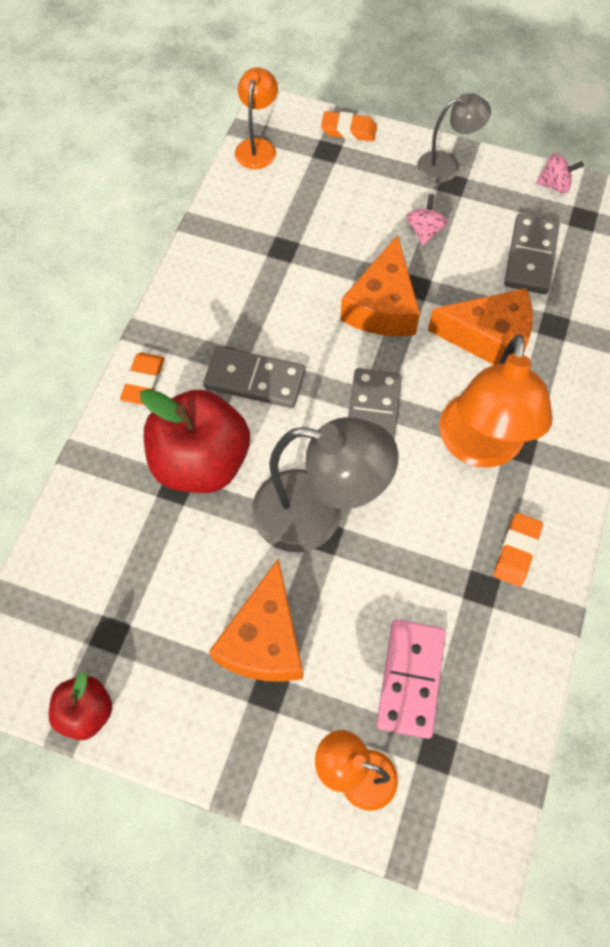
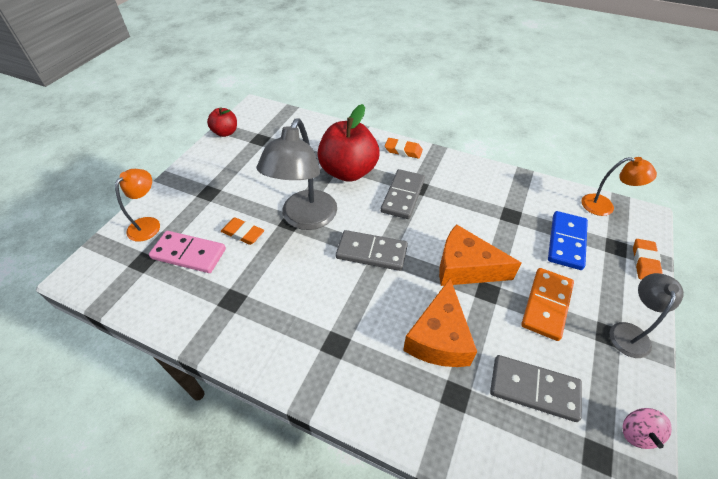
camera: 95 degrees right, 15 degrees down
(264, 639) = (237, 192): orange cheese -> none
(325, 196) = (566, 242): none -> blue domino
(425, 231) = (546, 305): pink spinning top -> orange domino
(447, 165) = (629, 332): grey lamp -> grey lamp turned 150 degrees counterclockwise
(479, 447) = (339, 315): orange lamp -> none
(516, 551) = (251, 326): orange eraser -> orange eraser (243, 233)

